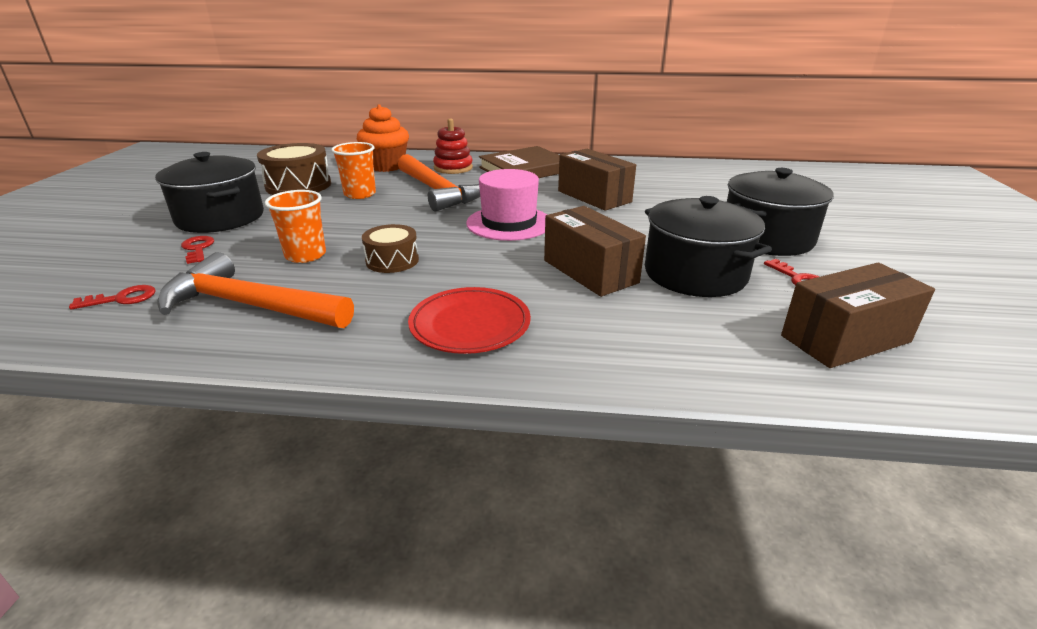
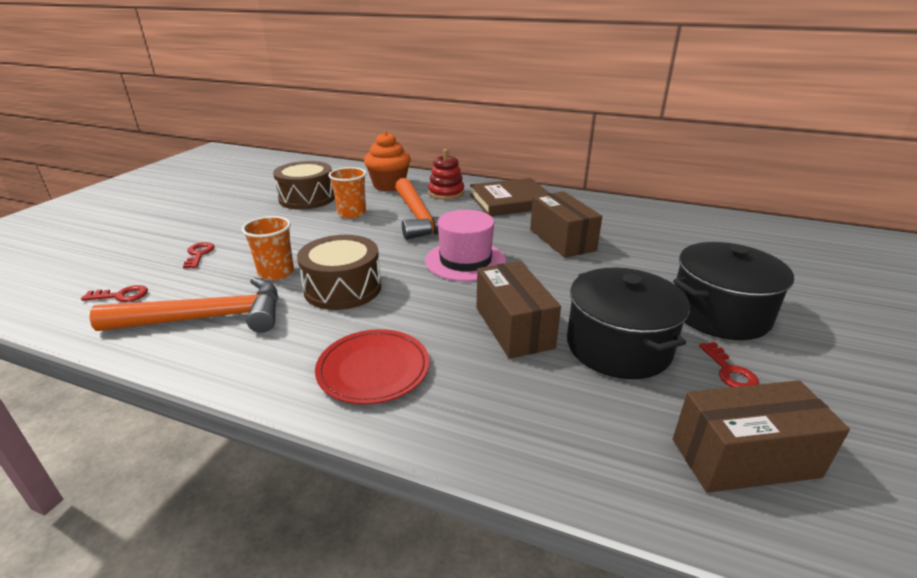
camera: 15 degrees right, 0 degrees up
(220, 217) = (231, 225): black pot -> none
(249, 306) = (208, 318): orange hammer -> orange hammer turned 135 degrees clockwise
(392, 260) = (343, 288): brown drum -> brown drum, size x1.62

